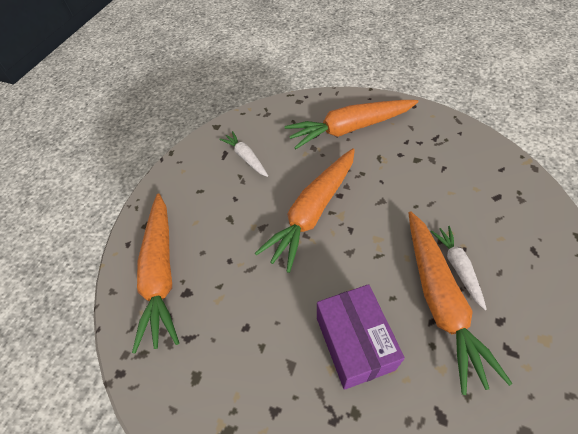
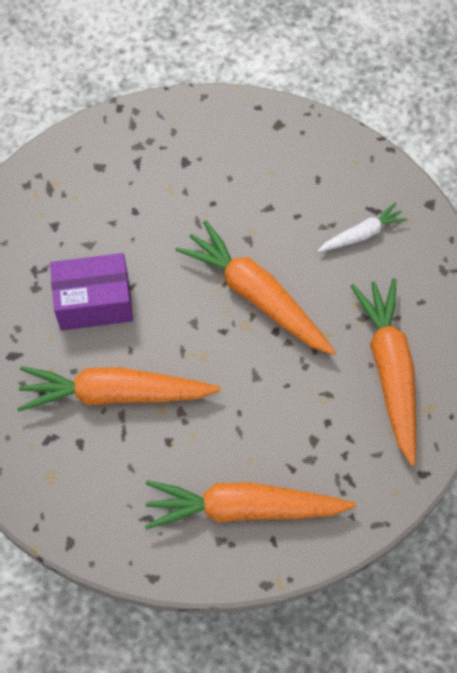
camera: 95 degrees right, 10 degrees up
(161, 274) = (212, 139): orange carrot -> orange carrot (243, 508)
(457, 267) = (148, 426): white carrot -> none

